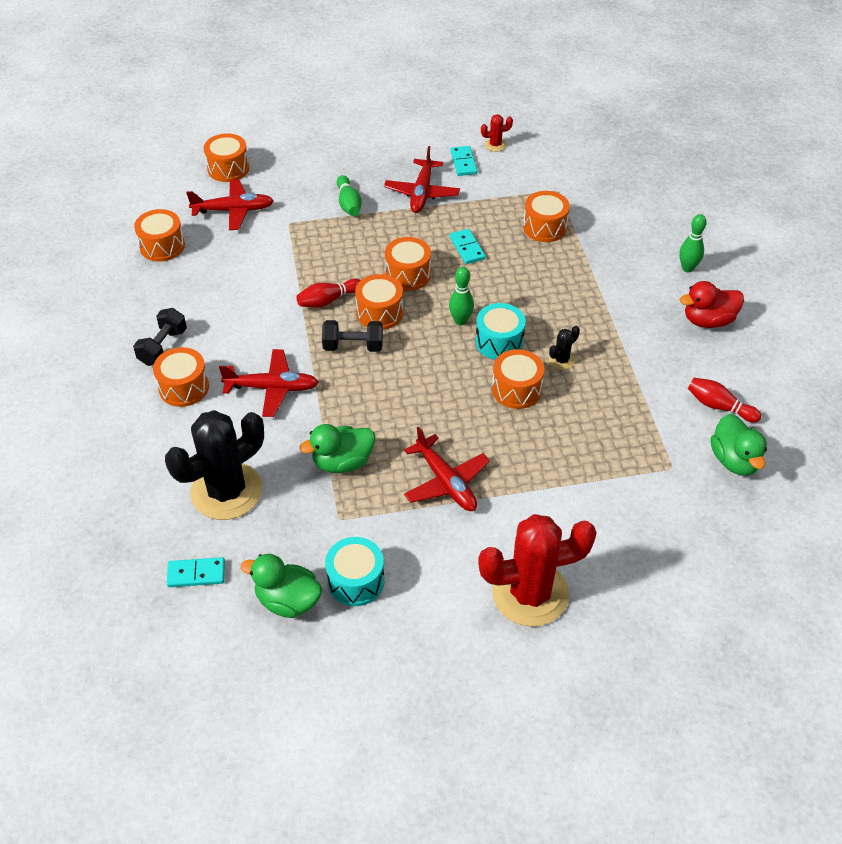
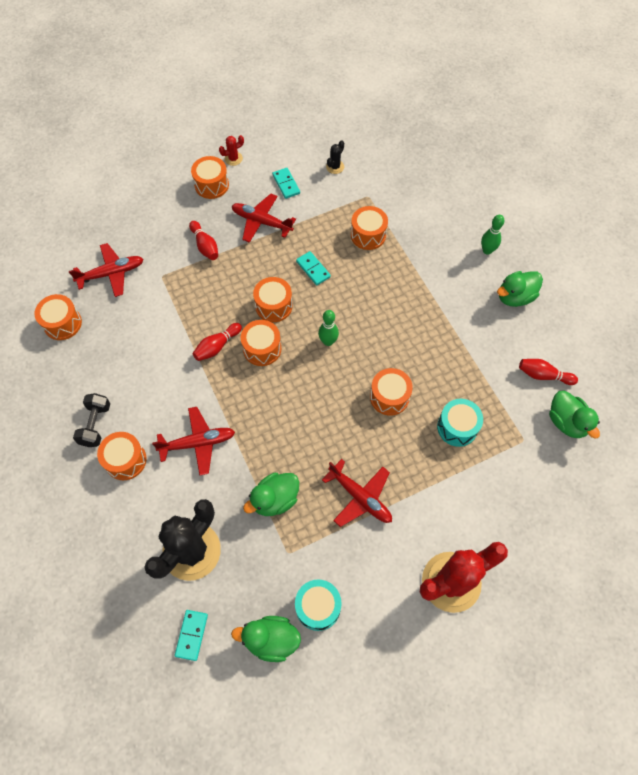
camera: 15 degrees left, 15 degrees up
(196, 574) = (192, 635): turquoise domino -> turquoise domino turned 60 degrees counterclockwise
(228, 168) = (93, 231): orange drum -> orange drum (211, 185)
(348, 204) = (205, 246): green bowling pin -> red bowling pin
(353, 346) = (250, 386): black dumbbell -> none
(422, 193) = (261, 222): red plane -> red plane turned 120 degrees clockwise
(495, 145) = (306, 161): red cactus -> red cactus (233, 158)
(499, 342) = (363, 355): turquoise drum -> turquoise drum (457, 427)
(561, 360) = (416, 361): black cactus -> black cactus (335, 167)
(708, 320) = (515, 297): red duck -> green duck

